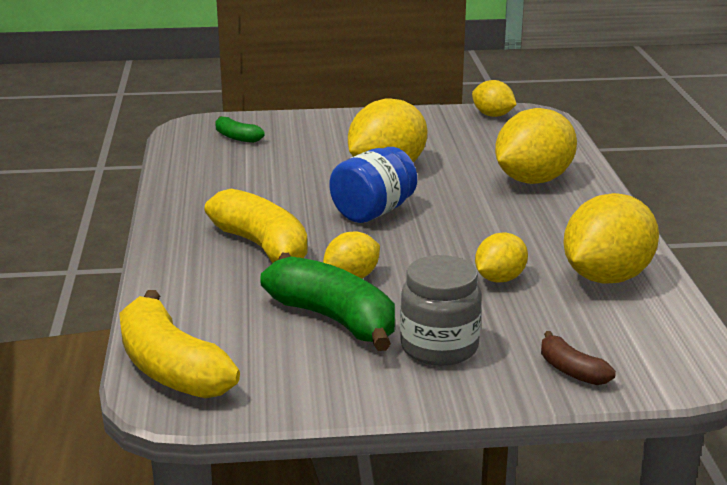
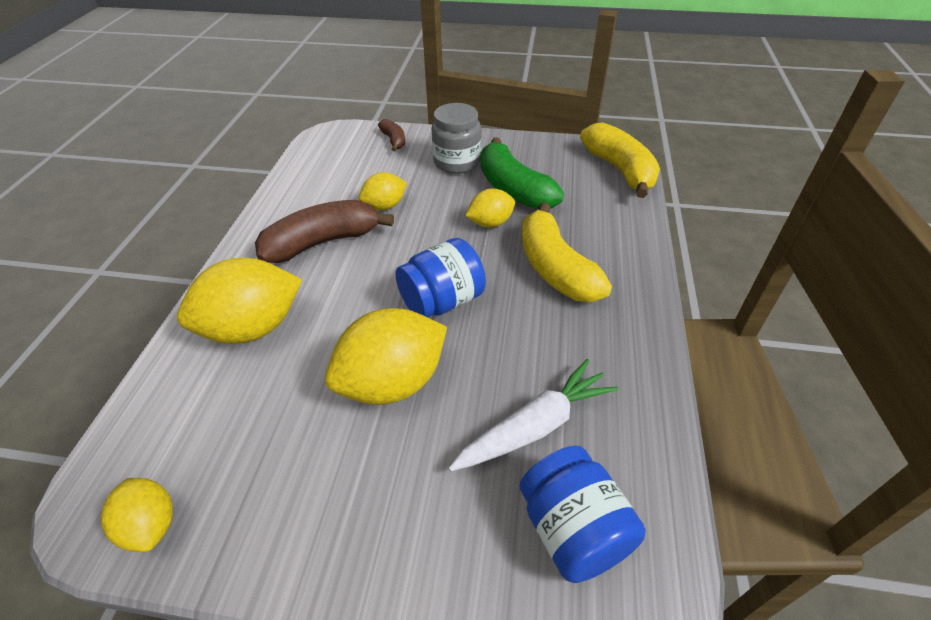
camera: 165 degrees left, 20 degrees up
(237, 137) = (573, 530): green banana -> blue jar
(267, 164) = (535, 426): none -> white carrot
(538, 238) = (322, 242): none -> brown banana
(606, 277) = (311, 197): yellow lemon -> none

